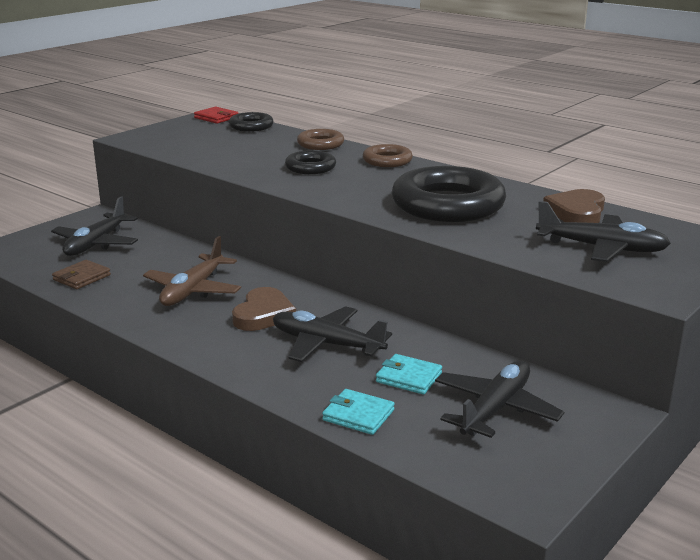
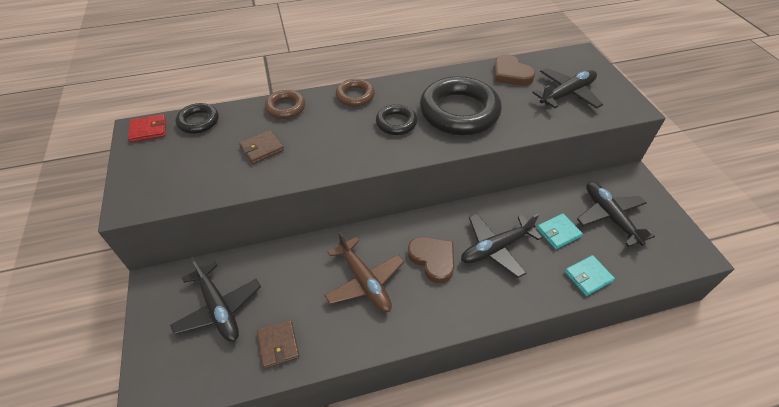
camera: 55 degrees left, 25 degrees up
(251, 152) = (262, 149): none -> brown wallet
(310, 167) = (330, 135): black ring -> black ring (396, 123)

